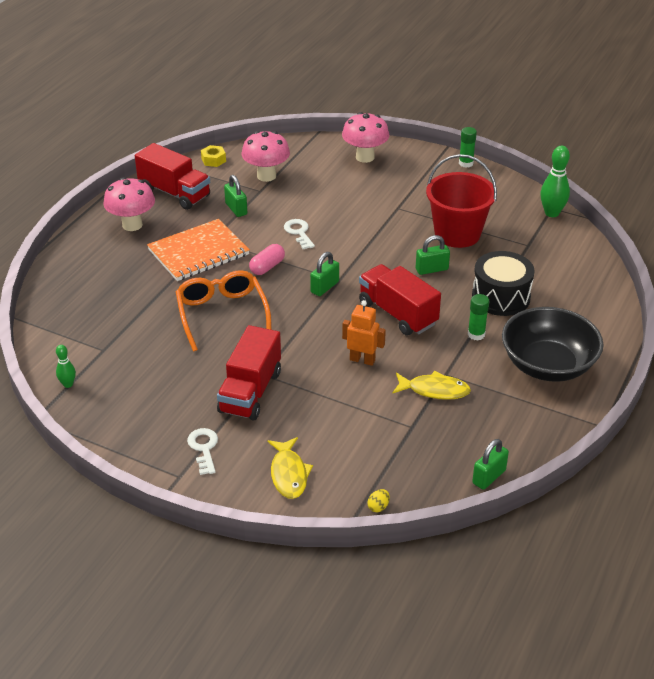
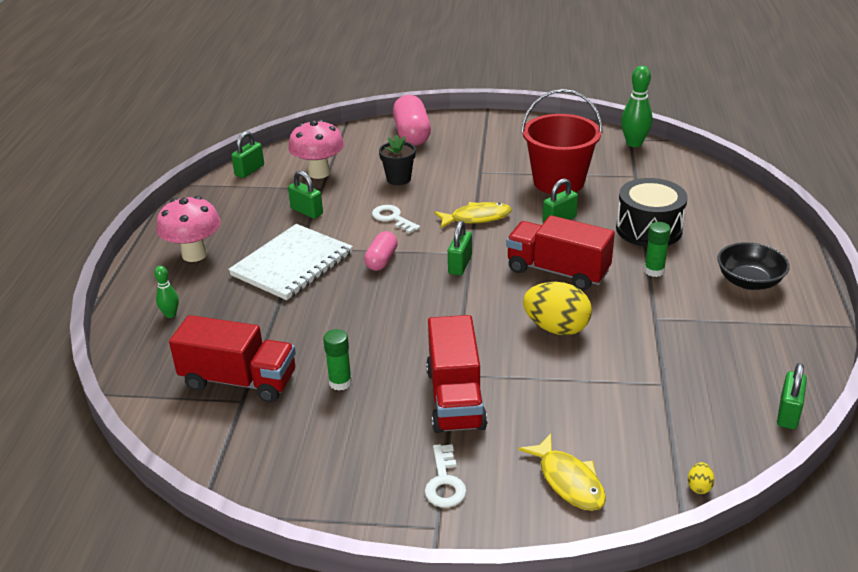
camera: 20 degrees left, 5 degrees down
(68, 384) = (220, 455): green bowling pin -> green bowling pin (170, 314)
(174, 193) = (225, 211): red truck -> red truck (239, 381)
(198, 252) = (292, 264): orange notebook -> white notebook
(204, 448) = (444, 482): white key -> white key turned 150 degrees counterclockwise
(213, 160) = (249, 170): yellow nut -> green padlock
(222, 315) = (364, 322): orange glasses -> none
(326, 197) = (398, 179): none -> black flower pot
(362, 360) = (556, 328): orange robot -> yellow egg
(365, 157) = (412, 134): pink mushroom -> pink capsule
(434, 390) = (657, 338): yellow fish -> yellow fish (477, 218)
(466, 163) = (517, 119): green glue stick -> green glue stick (340, 382)
(548, 365) = (749, 281): black bowl -> black bowl, size x0.61

